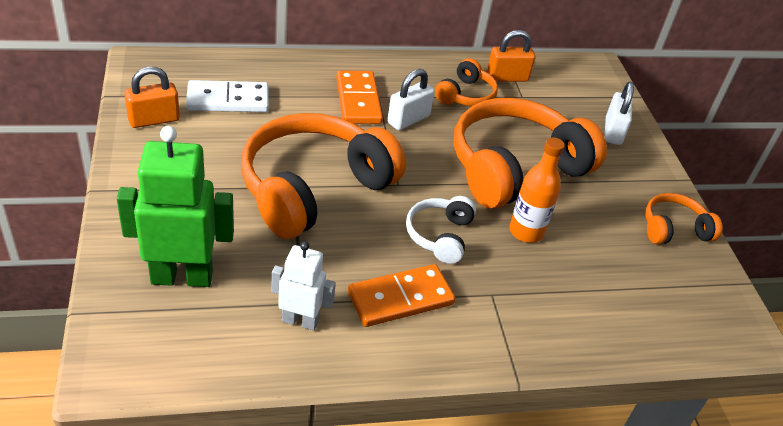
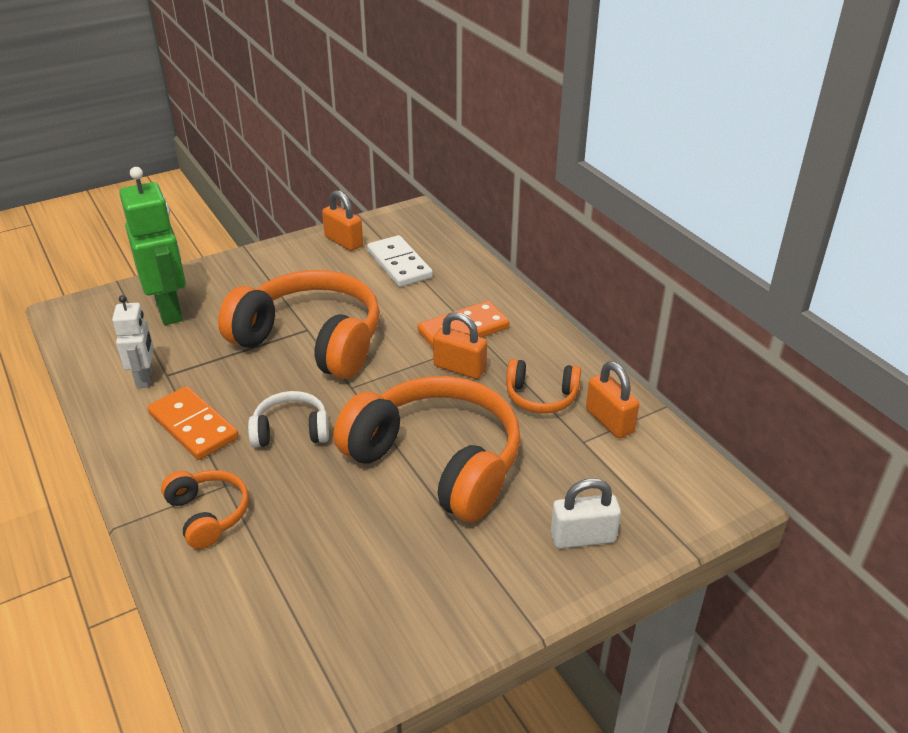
camera: 75 degrees right, 5 degrees down
(408, 119) = (459, 368): white padlock -> orange padlock
(526, 232) = (332, 491): orange bottle -> none
(674, 229) = (418, 629): orange headphones -> orange headphones (208, 514)

